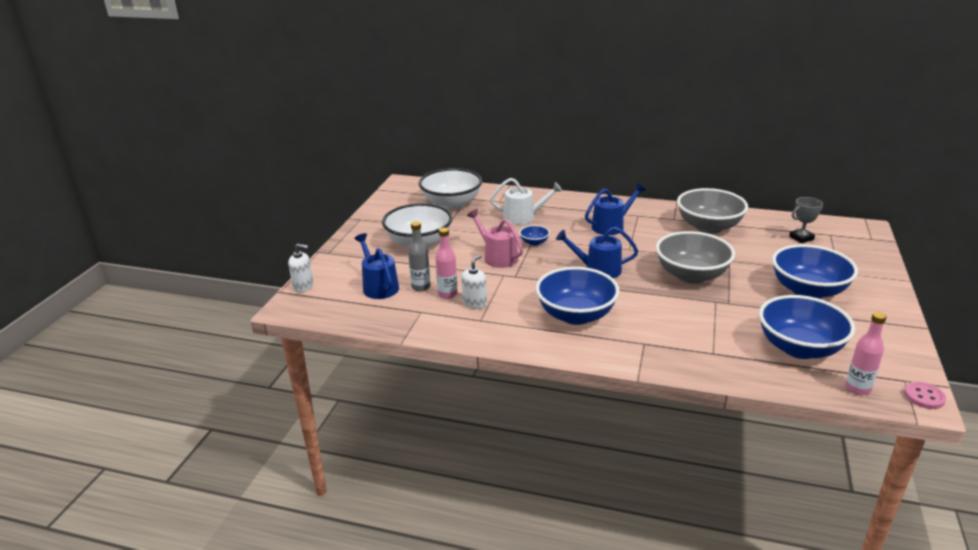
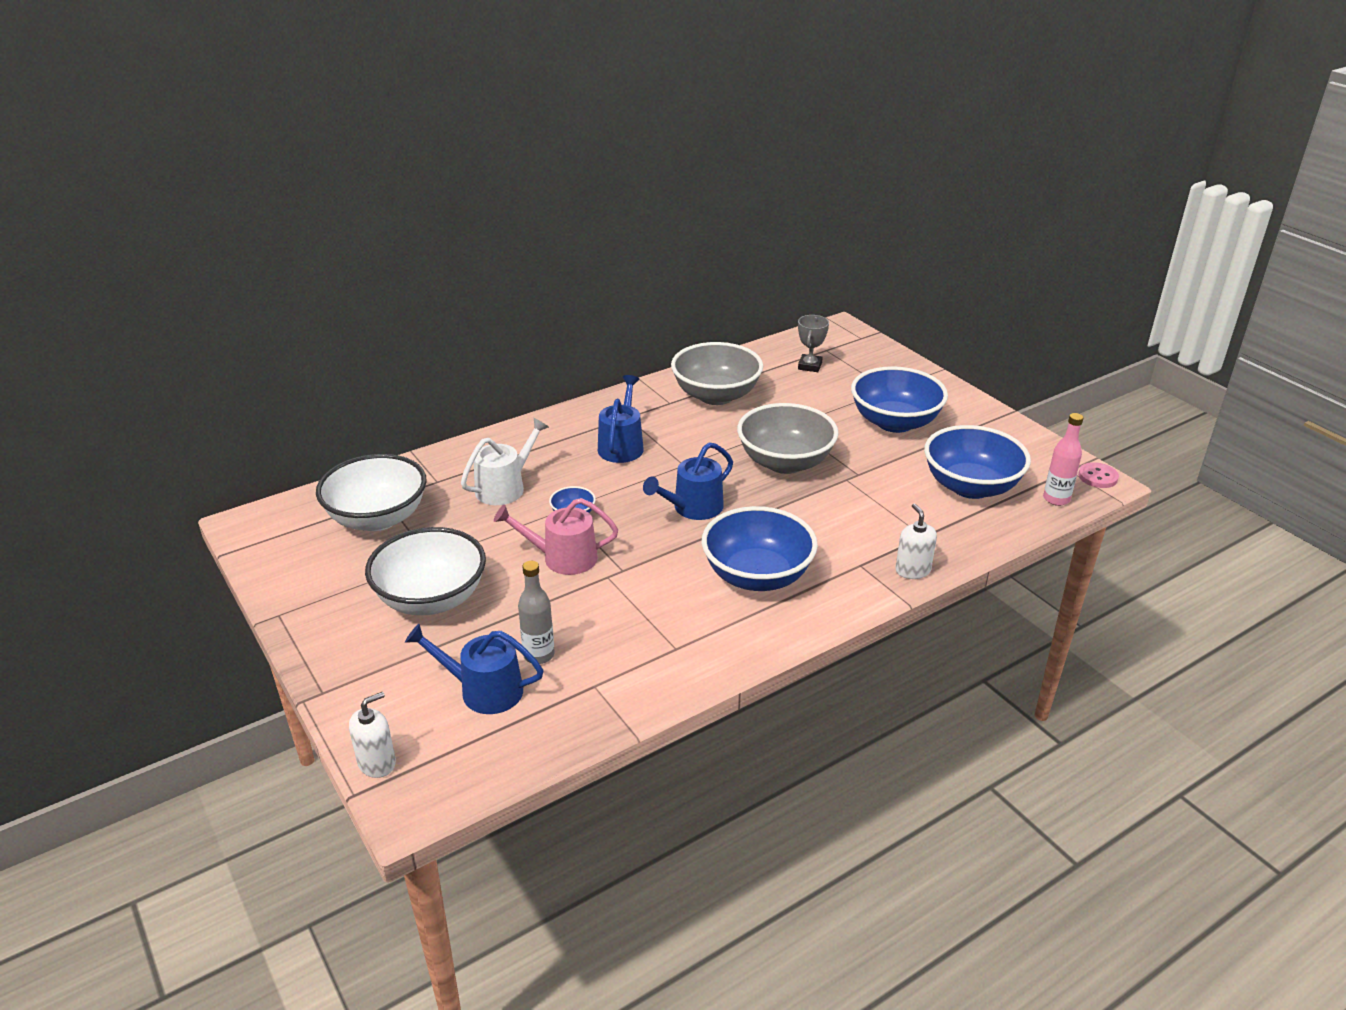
camera: 50 degrees left, 5 degrees up
(447, 294) = (586, 642): pink bottle -> none
(474, 303) = (636, 633): white soap dispenser -> white soap dispenser (912, 570)

